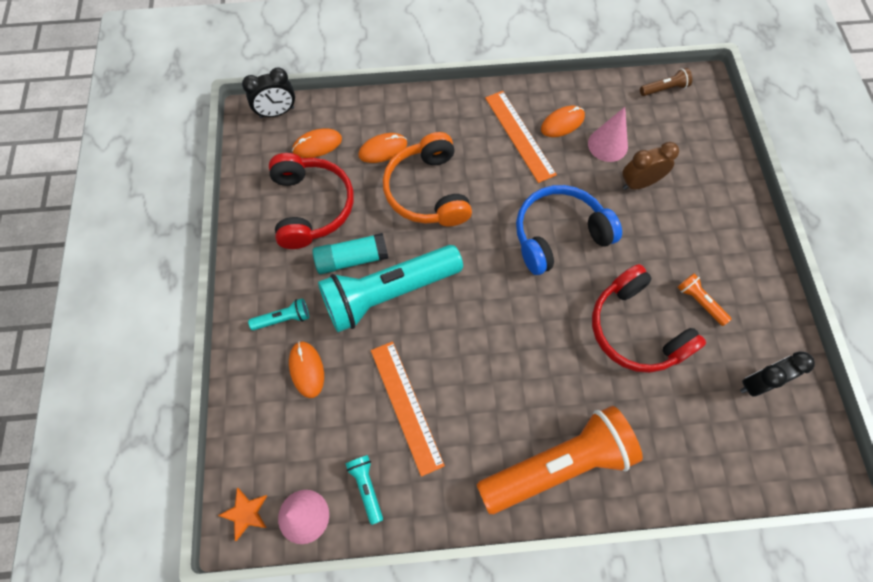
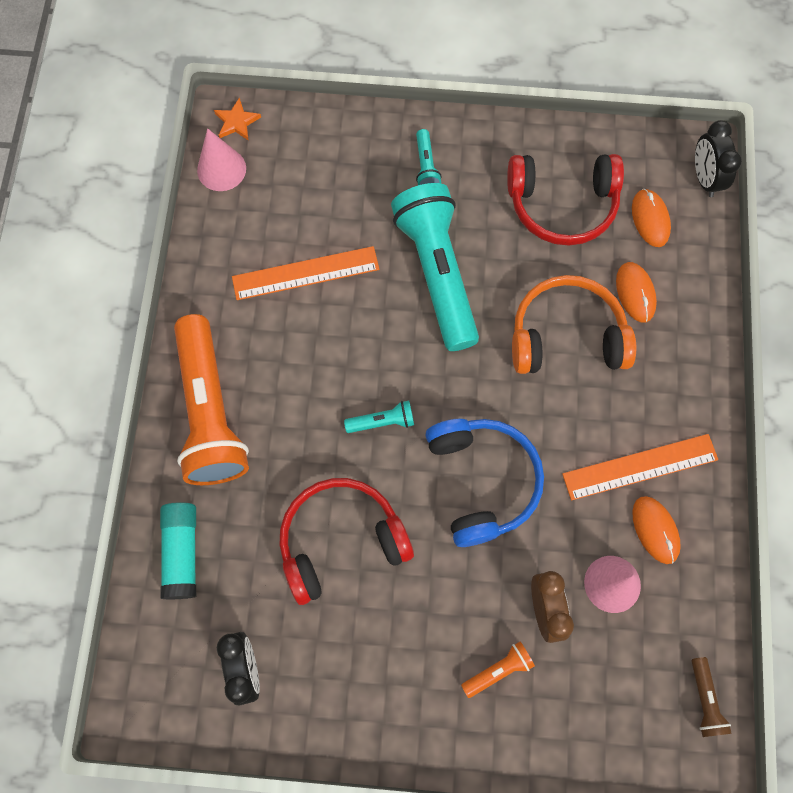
camera: 100 degrees right, 5 degrees up
(307, 369) = (365, 184): orange mouse -> none
(352, 259) = (486, 240): turquoise glue stick -> turquoise glue stick (182, 552)
(366, 487) = (234, 226): turquoise flashlight -> turquoise flashlight (382, 421)
(699, 302) = (361, 633): orange flashlight -> orange flashlight (498, 670)

